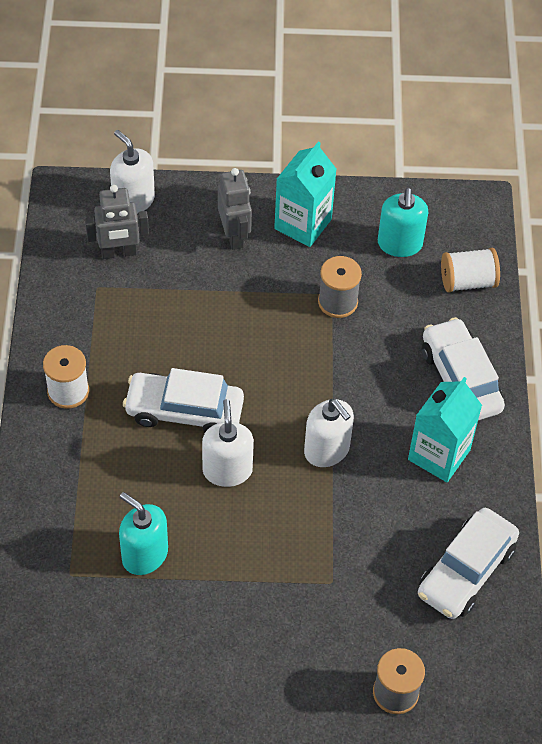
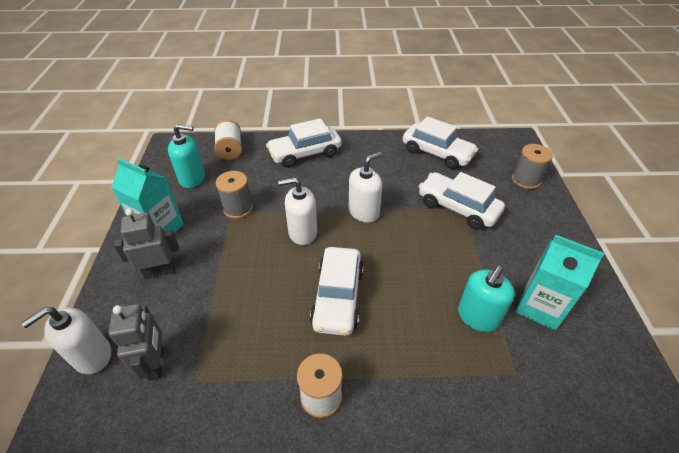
camera: 90 degrees left, 10 degrees down
(227, 470) = (389, 266): white soap dispenser -> white soap dispenser (302, 232)
(332, 574) = (457, 208): none -> white car
(439, 455) = (360, 162): turquoise carton -> turquoise carton (539, 307)

